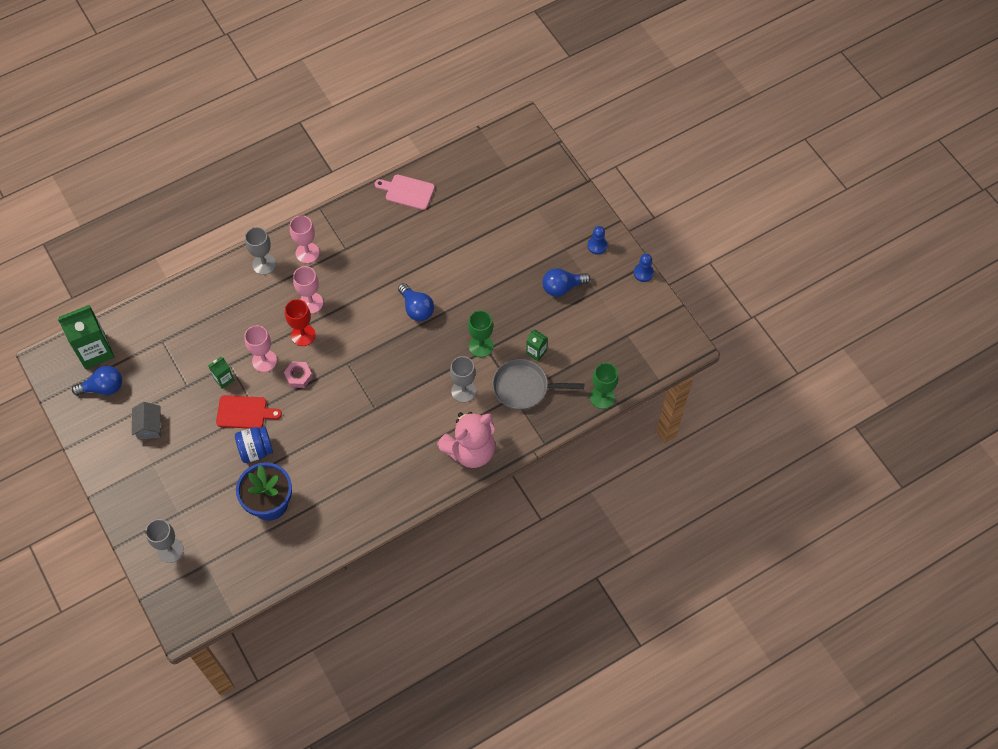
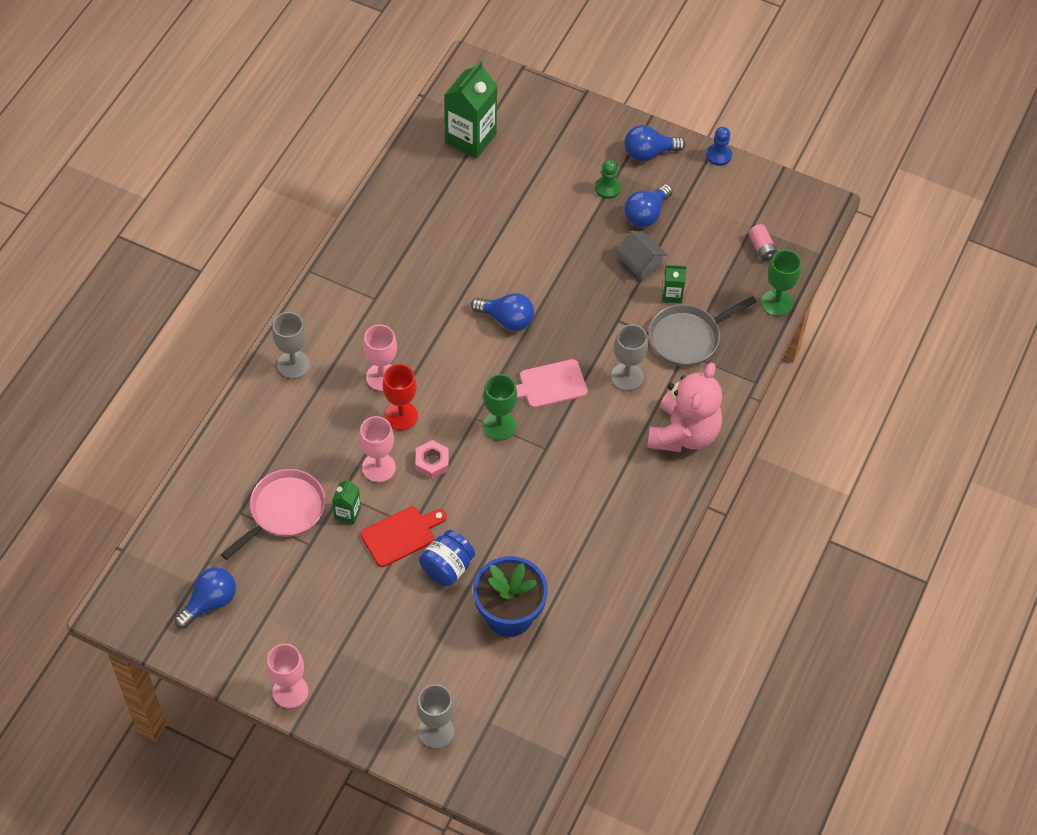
camera: 35 degrees left, 5 degrees down
(95, 351) = (166, 568): green carton -> green carton (470, 138)
(149, 426) = (300, 613): grey house -> grey house (640, 262)
(188, 355) = (284, 511): none -> pink pan
(307, 253) = (334, 326): pink goblet -> pink goblet (290, 691)
(407, 191) = (396, 202): pink cutting board -> pink cutting board (549, 385)
(481, 346) = (608, 320): green goblet -> green goblet (499, 426)
(550, 255) = (607, 188): none -> green pawn
(597, 246) = (649, 153): blue pawn -> blue light bulb
(622, 353) = (762, 248): none -> pink battery

